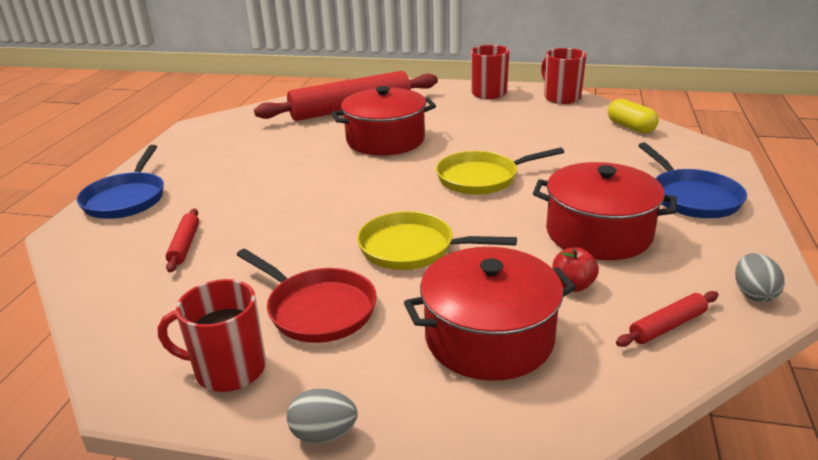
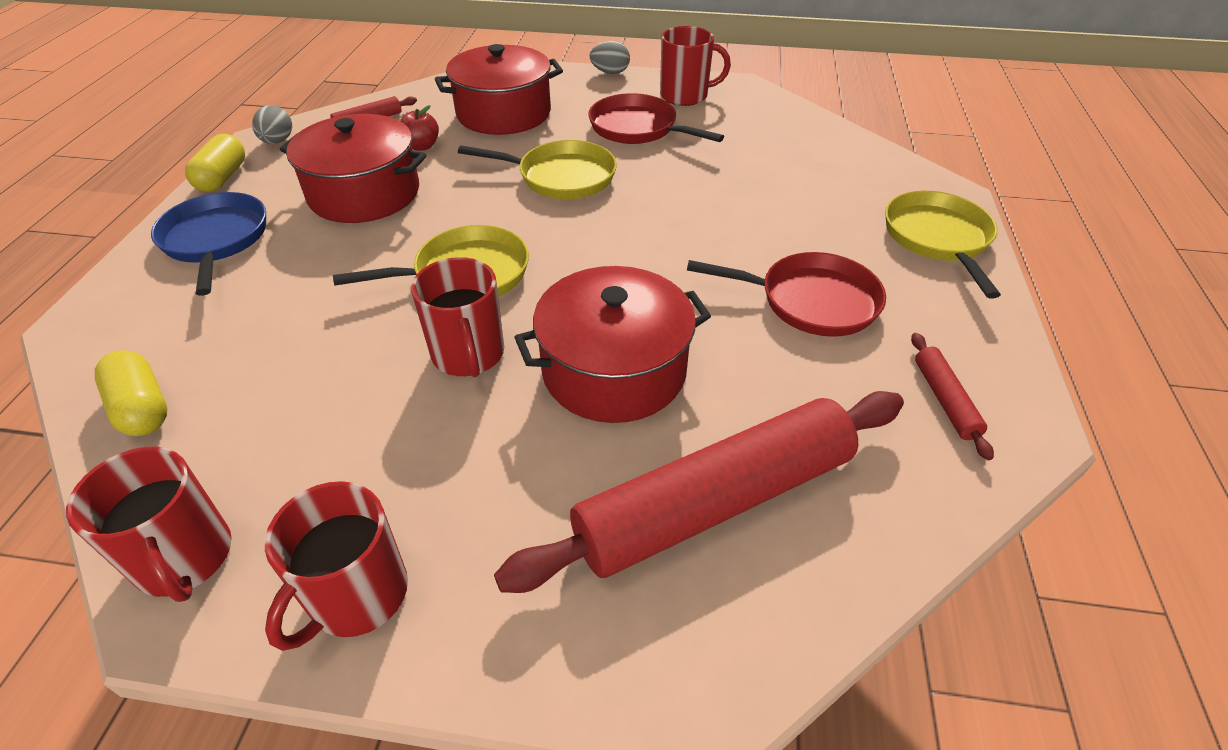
camera: 175 degrees right, 15 degrees up
(126, 199) = (937, 239): blue pan -> yellow pan
(185, 245) = (799, 179): red rolling pin -> red rolling pin (945, 400)
(254, 166) = (811, 301): none -> red pan
(467, 144) = (468, 355): none -> red mug
(759, 249) = (222, 177): none -> yellow capsule

